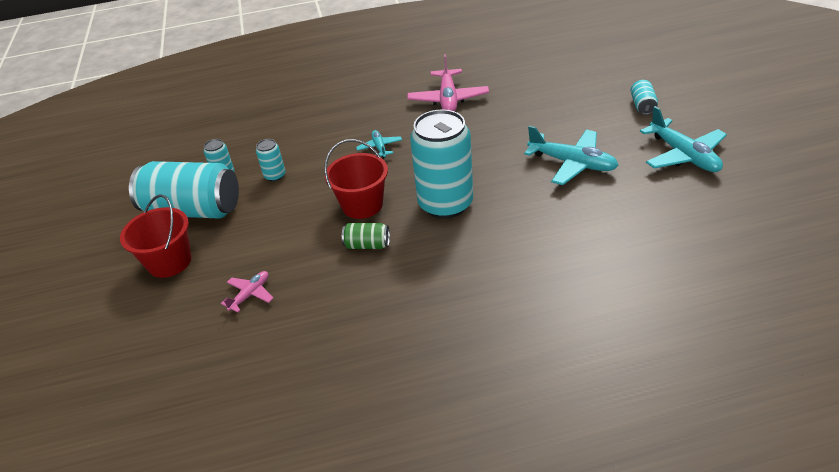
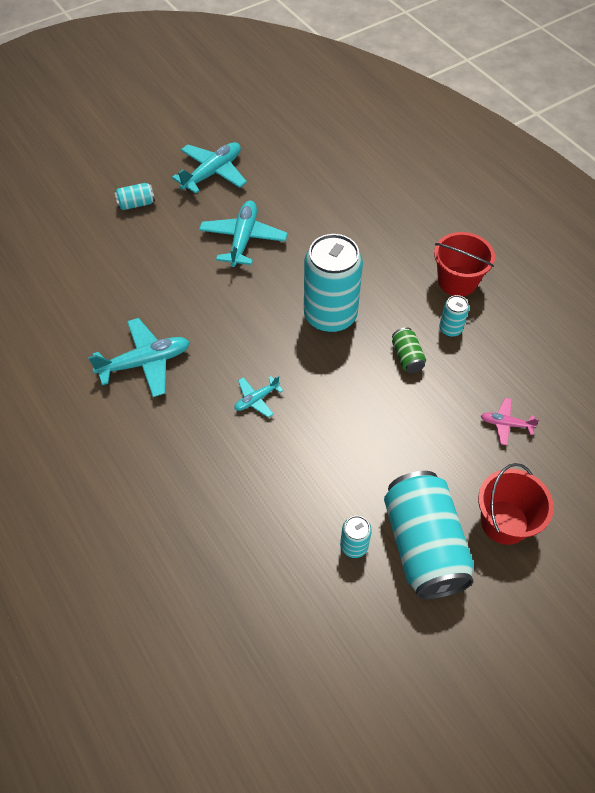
camera: 115 degrees left, 15 degrees up
(275, 176) = (336, 486): turquoise can -> turquoise can (450, 329)
(362, 205) = (355, 381): red bucket -> red bucket (457, 281)
(448, 99) = (145, 362): pink plane -> turquoise plane

